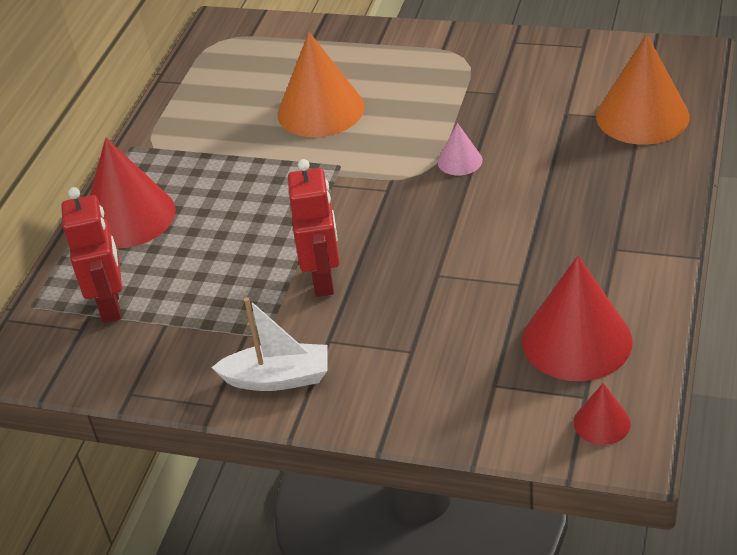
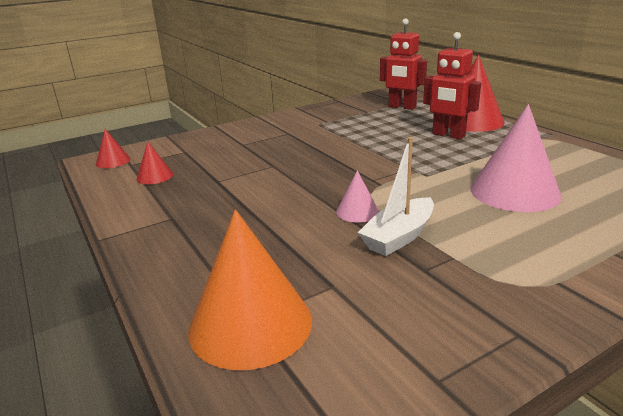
camera: 130 degrees right, 15 degrees down
(278, 378) = (289, 120): white boat -> white boat (399, 237)
(320, 110) = (514, 191): orange cone -> pink cone
(324, 280) = (329, 143): red robot -> red robot (448, 135)
(576, 340) = (155, 176): red cone -> red cone, size x0.48

